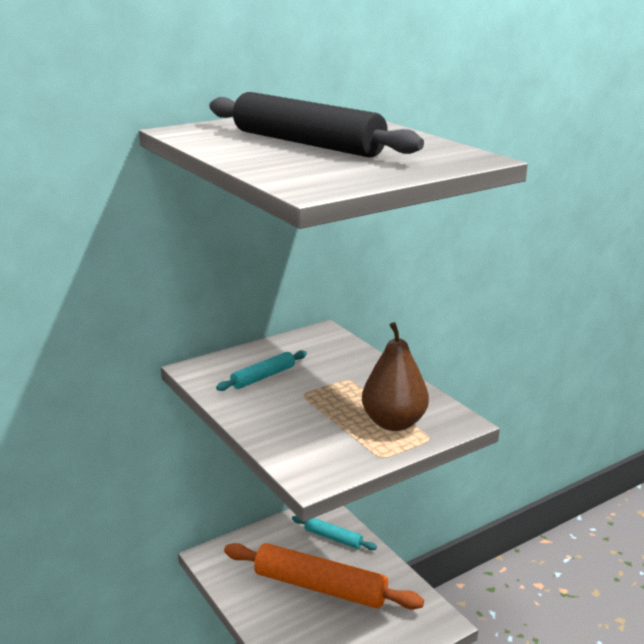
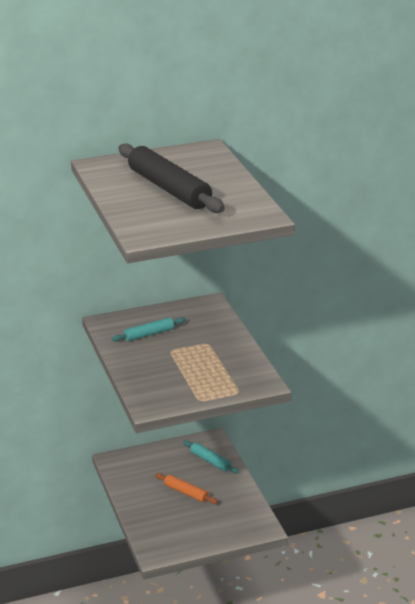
camera: 15 degrees right, 5 degrees up
(320, 587) = (186, 492): orange rolling pin -> orange rolling pin, size x0.49
(394, 423) = (221, 379): brown pear -> none

